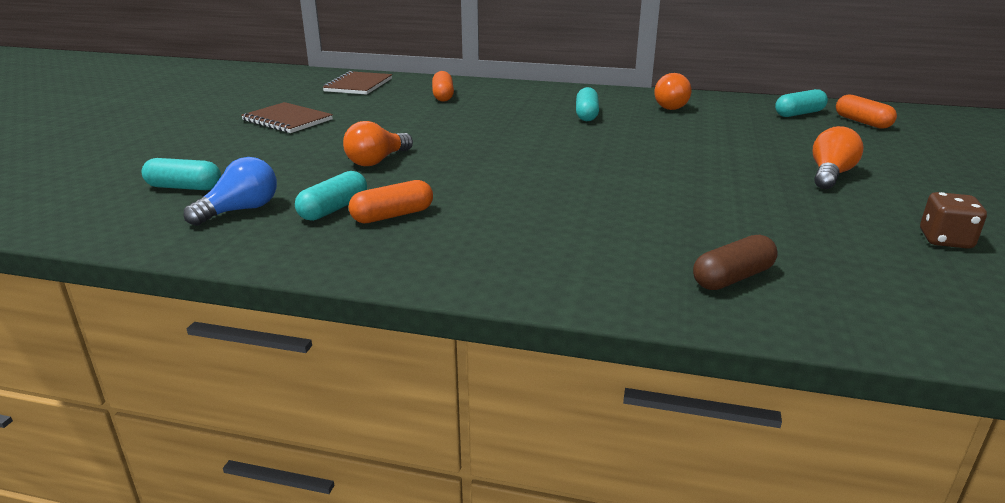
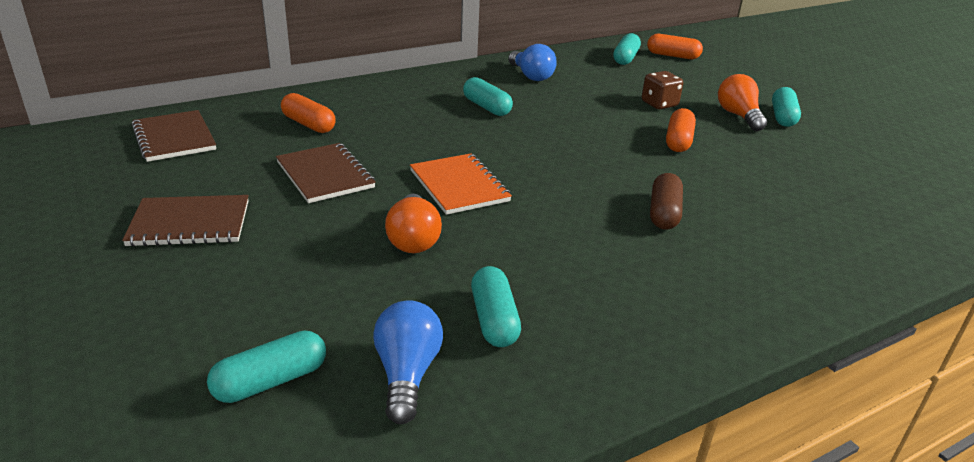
camera: 45 degrees left, 5 degrees up
(392, 215) = (558, 298): orange capsule -> orange capsule (678, 141)
(397, 120) = (325, 175): none -> brown notebook
(465, 147) = (459, 186): none -> orange notebook
(671, 106) = (531, 76): orange light bulb -> blue light bulb
(732, 278) = (847, 236): brown capsule -> brown capsule (664, 213)
(887, 189) = (782, 117): none -> turquoise capsule
(945, 240) = (870, 150): brown dice -> brown dice (659, 104)

